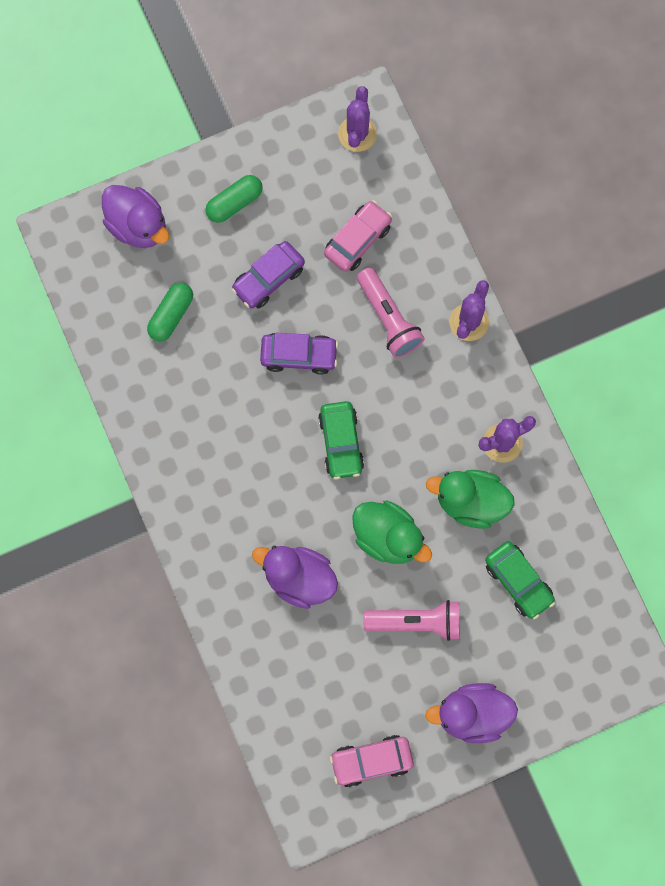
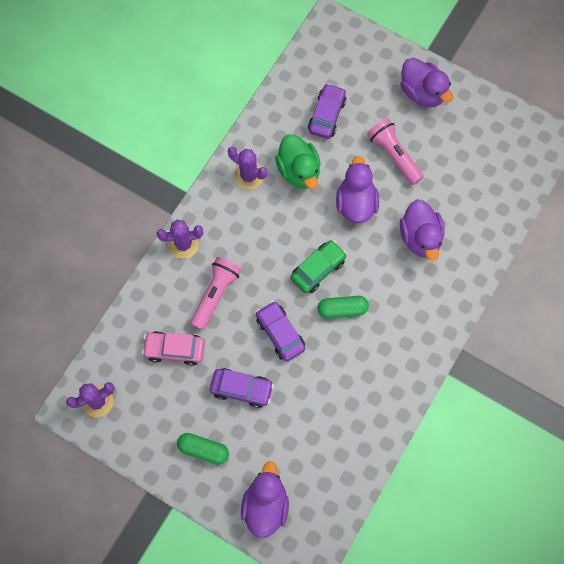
camera: 125 degrees left, 5 degrees down
(171, 315) = (312, 435): green capsule -> green capsule (342, 309)
(371, 761) = (491, 128): pink car -> none
(388, 537) = (356, 203): green duck -> purple duck
(518, 582) = (326, 115): green car -> purple car

